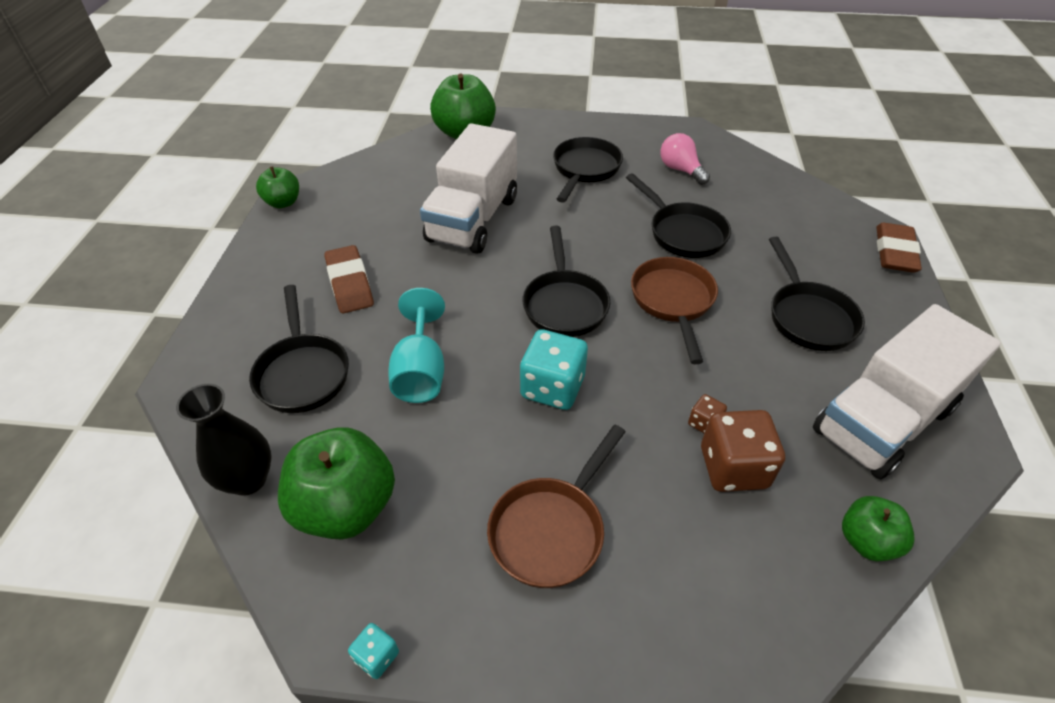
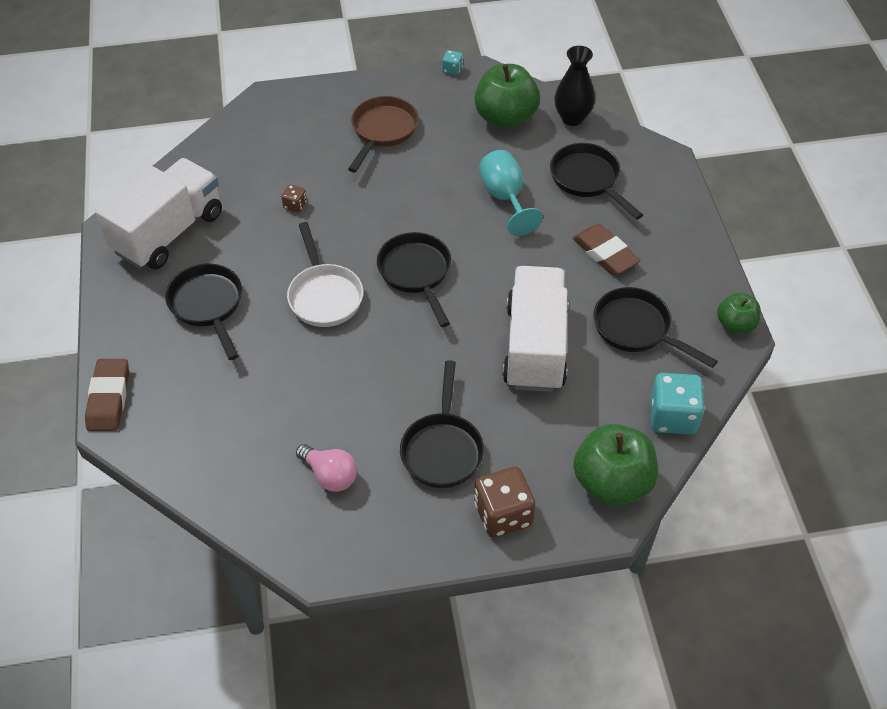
camera: 165 degrees right, 5 degrees up
(552, 387) = (406, 207): turquoise dice -> turquoise dice (672, 417)
(673, 301) = (324, 295): brown pan -> white pan
(683, 233) = (320, 376): black pan -> black pan (636, 329)
(733, 467) = (275, 183): brown dice -> brown dice (503, 514)
(866, 541) = (198, 161): green apple -> none

